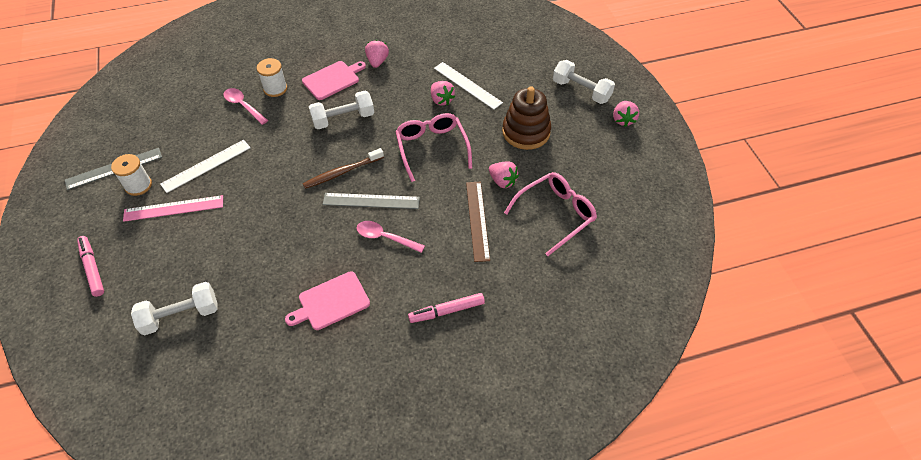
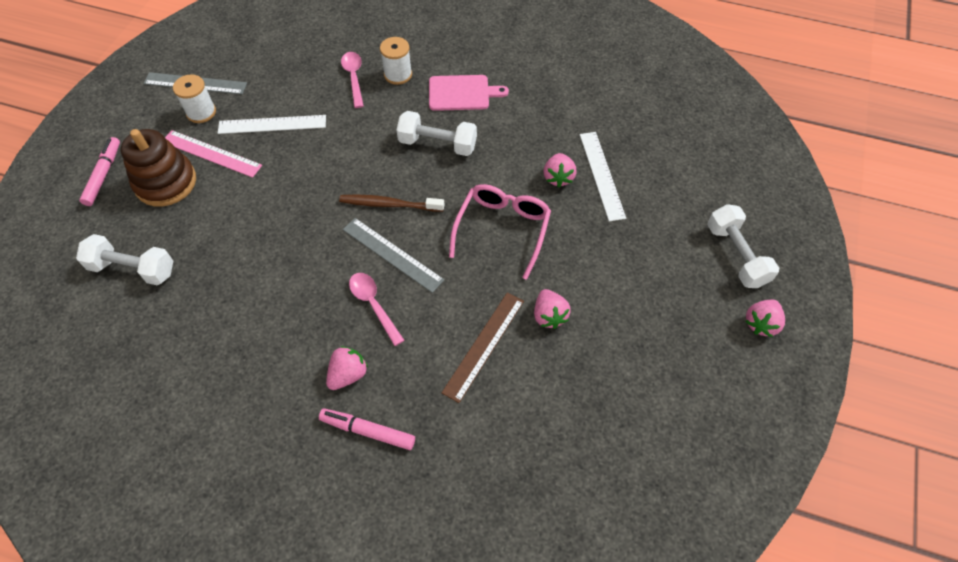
camera: 35 degrees right, 5 degrees up
(331, 302) = (267, 343): pink cutting board -> none
(377, 61) = (524, 95): pink strawberry -> pink strawberry (348, 374)
(526, 132) = (625, 270): brown stacking toy -> brown stacking toy (166, 182)
(556, 214) = (578, 394): pink glasses -> none

